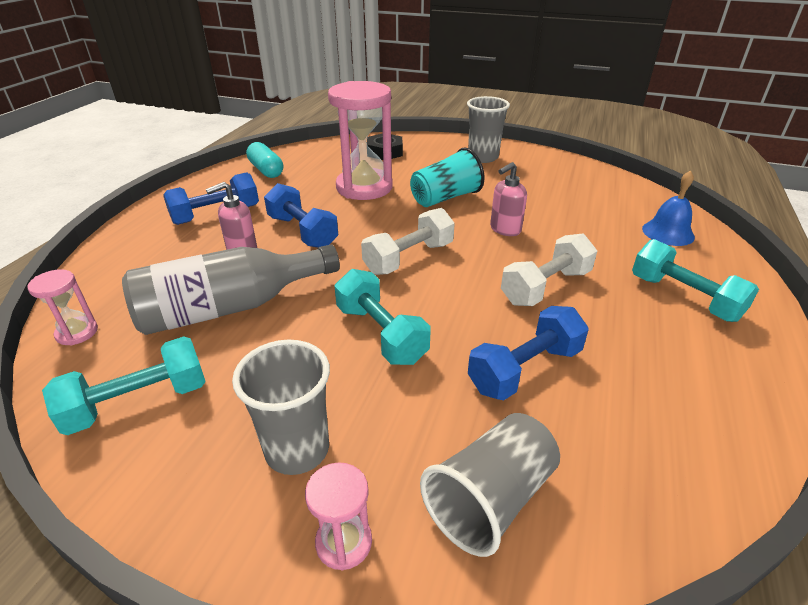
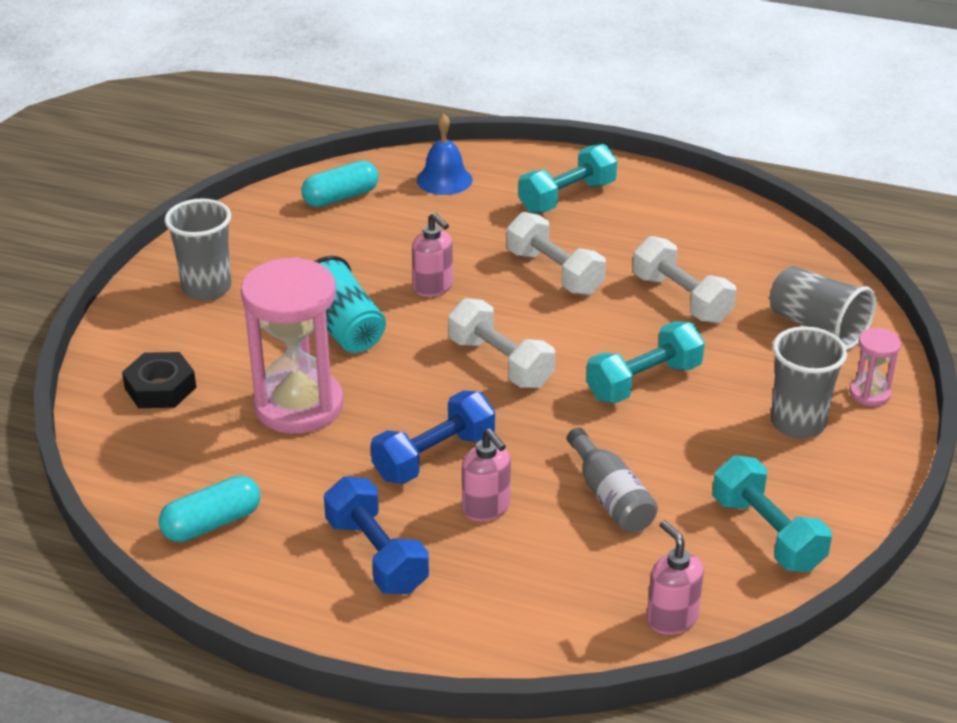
camera: 90 degrees left, 0 degrees up
(77, 332) = (671, 618): pink hourglass -> pink soap dispenser
(230, 307) = (610, 497): grey bottle -> grey bottle, size x0.58
(525, 369) = (681, 299): blue dumbbell -> white dumbbell
(612, 192) = (341, 197): none -> turquoise capsule

